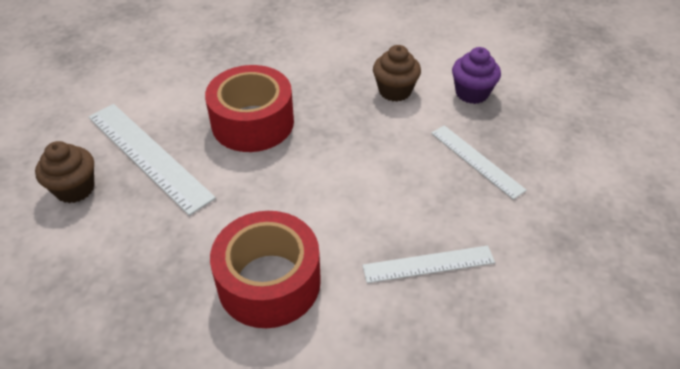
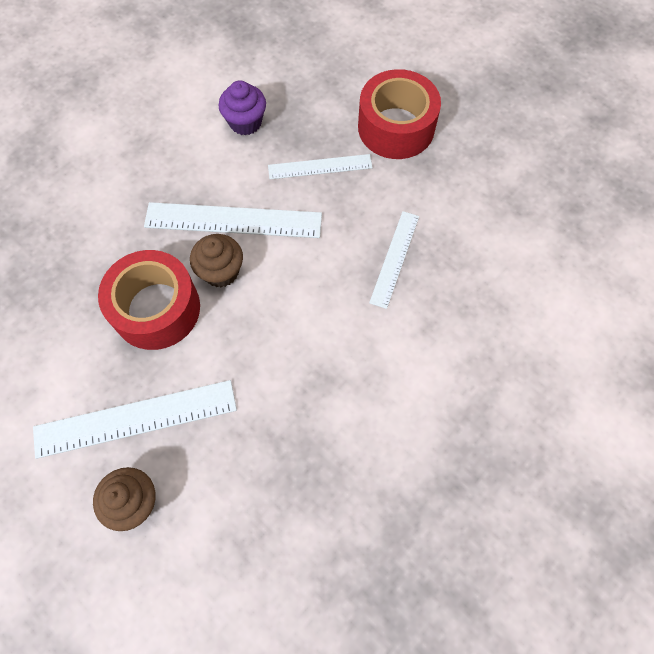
camera: 60 degrees left, 20 degrees up
(269, 282) = (345, 377): red tape -> red tape (396, 127)
(370, 129) = (233, 220): none -> white ruler
(395, 91) = (200, 175): brown cupcake -> brown cupcake (221, 271)

